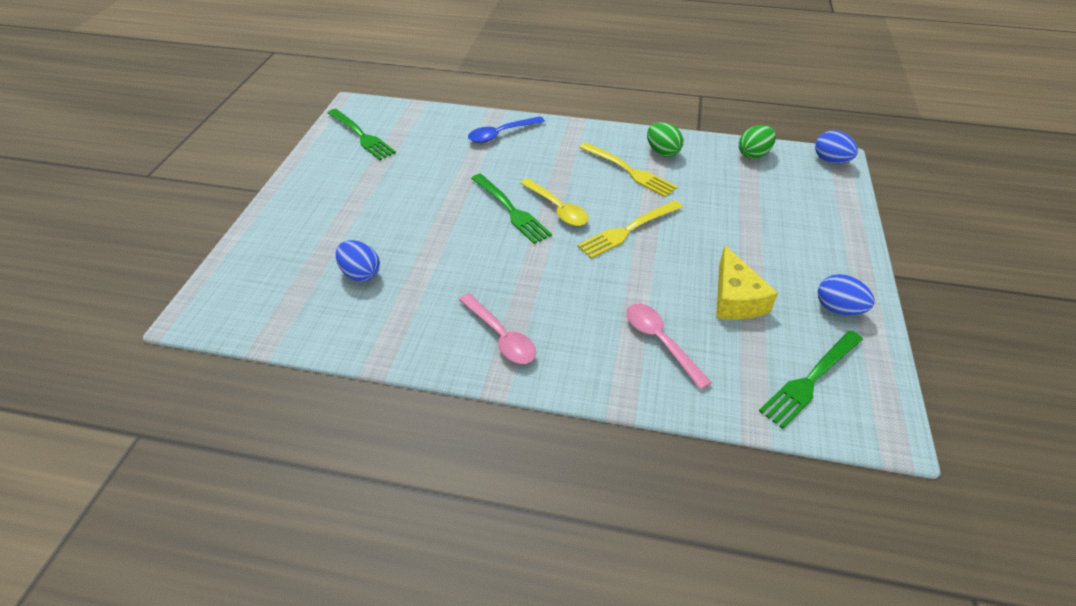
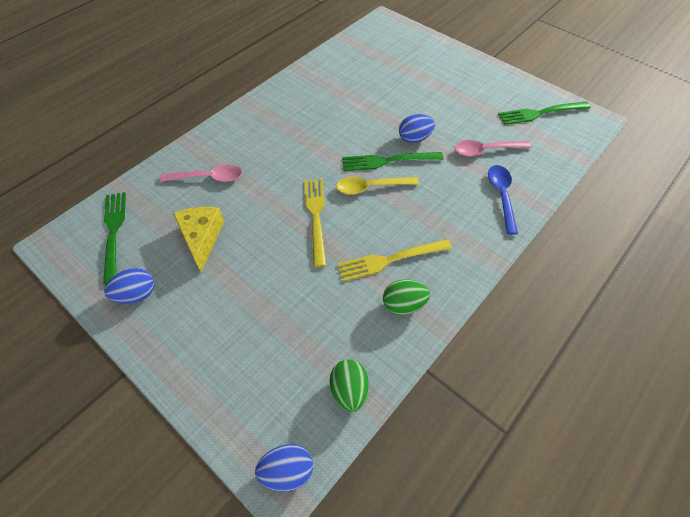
camera: 120 degrees right, 10 degrees up
(361, 274) = (373, 76): blue egg -> blue egg (414, 138)
(501, 336) = (275, 114): pink spoon -> pink spoon (486, 150)
(735, 298) = (201, 238): yellow cheese -> yellow cheese turned 60 degrees clockwise

